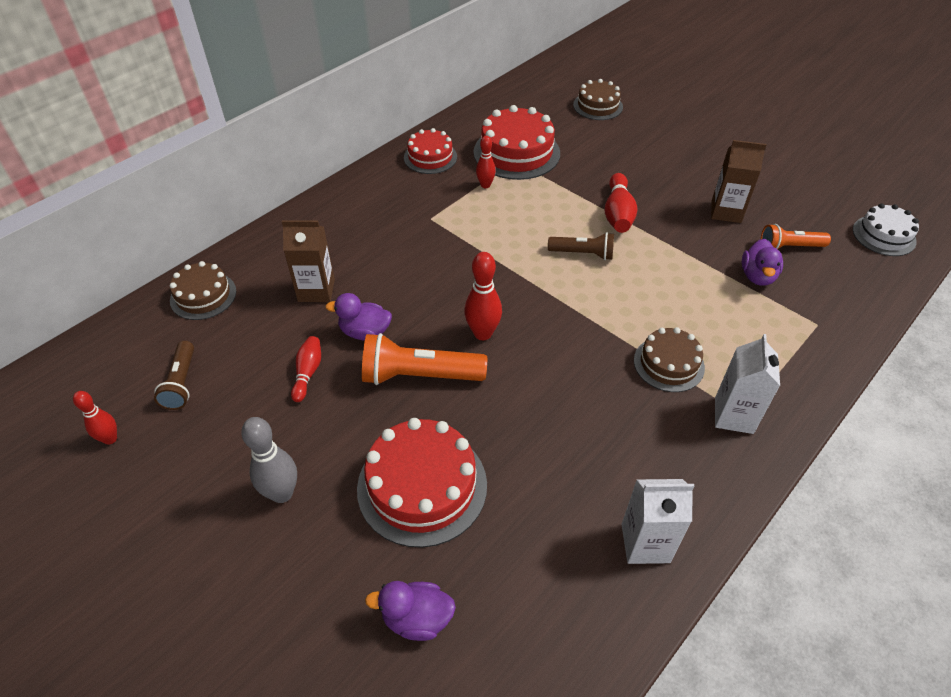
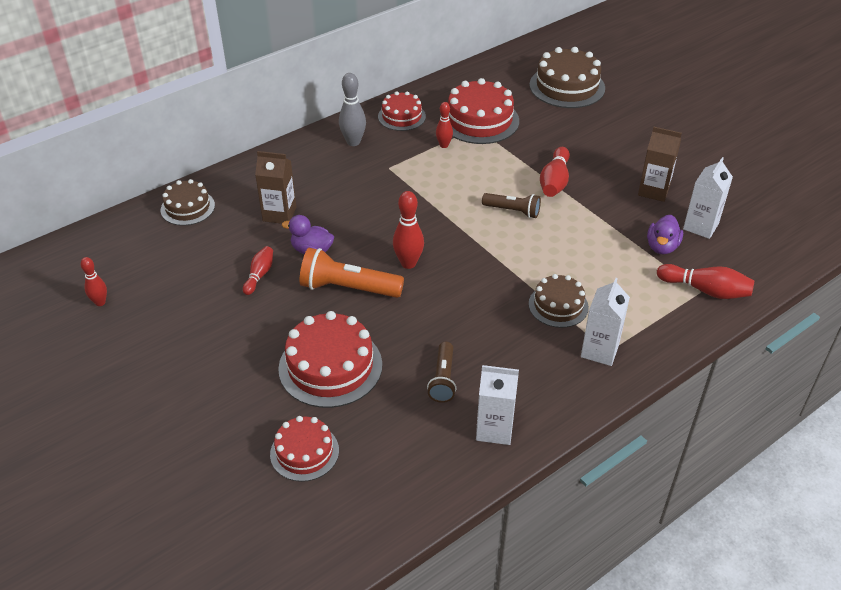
camera: 10 degrees right, 5 degrees down
(181, 383) = (159, 270): brown flashlight -> brown flashlight (443, 379)
(282, 493) = (222, 357): grey bowling pin -> grey bowling pin (353, 142)
(417, 618) = (304, 452): purple duck -> red cake
(598, 106) = (567, 86): brown cake -> brown cake, size x1.63
(789, 247) = (700, 226): orange flashlight -> white carton
(822, 322) = (705, 290): none -> red bowling pin
(884, 235) = (793, 227): white cake -> none

